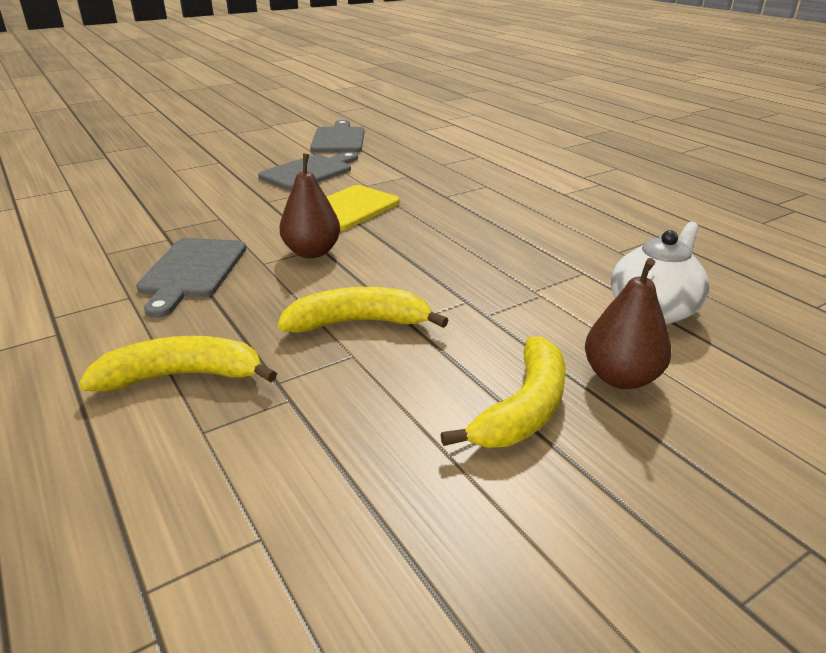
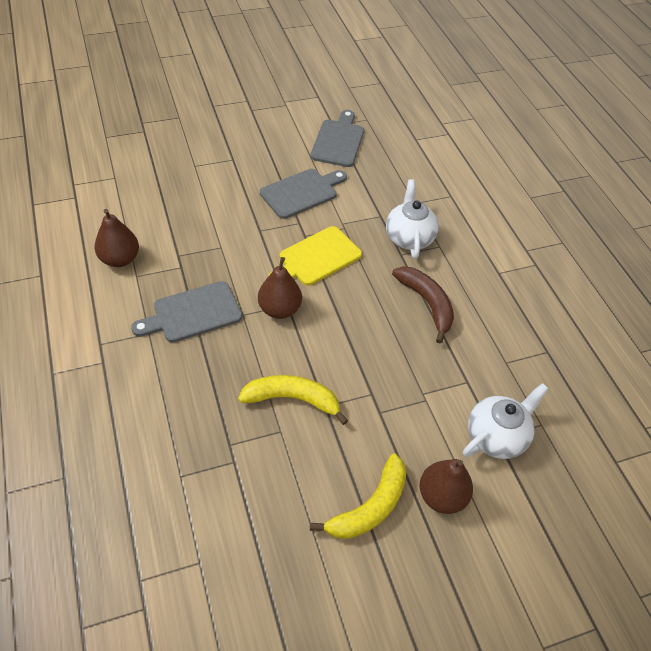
camera: 10 degrees right, 20 degrees up
(80, 243) = (120, 259): none -> brown pear
(182, 376) = (174, 424): yellow banana -> none
(192, 271) = (193, 313): grey cutting board -> grey cutting board turned 45 degrees clockwise
(448, 184) = (409, 237): none -> white teapot
(496, 223) = (426, 303): none -> brown banana

